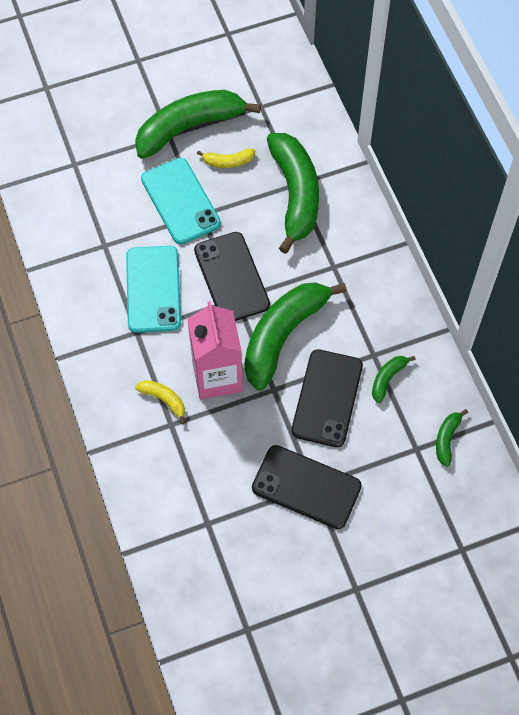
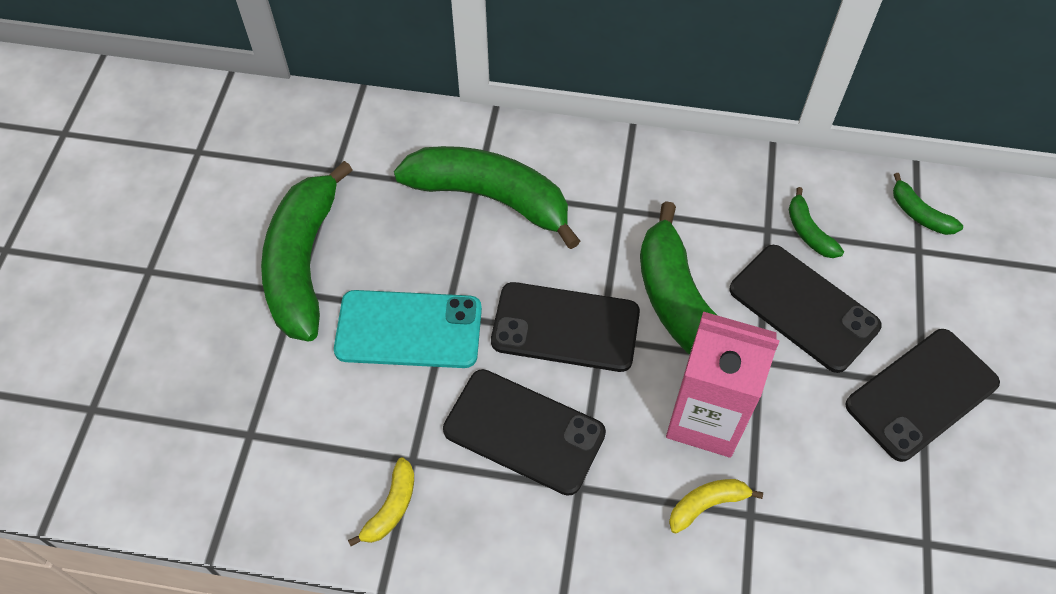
camera: 60 degrees left, 5 degrees down
(153, 289) = (524, 431): turquoise phone -> black phone
(228, 161) = (389, 245): yellow banana -> yellow banana (391, 507)

